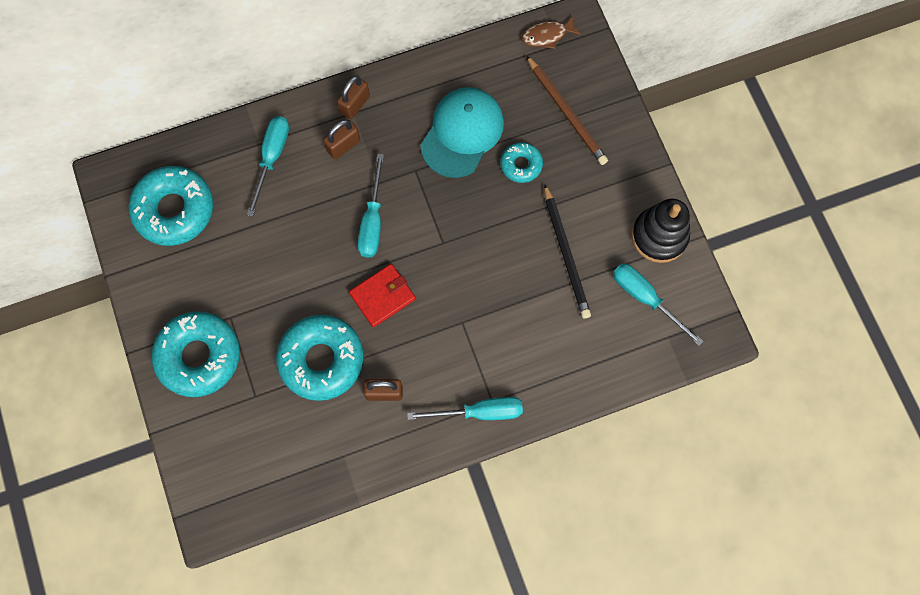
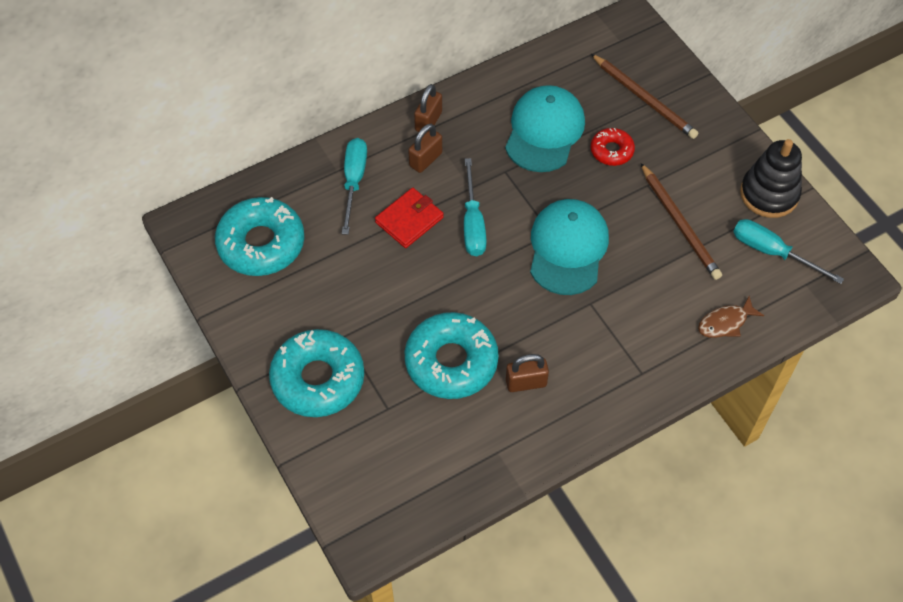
camera: 10 degrees left, 15 degrees down
(382, 296) = (501, 291): red wallet -> red wallet (409, 220)
(454, 262) = (568, 248): none -> turquoise cap
(479, 412) = (631, 385): turquoise screwdriver -> none
(521, 165) = (611, 151): turquoise donut -> red donut
(547, 36) = (606, 35): brown fish -> brown fish (725, 323)
(566, 254) = (680, 224): black pencil -> brown pencil

